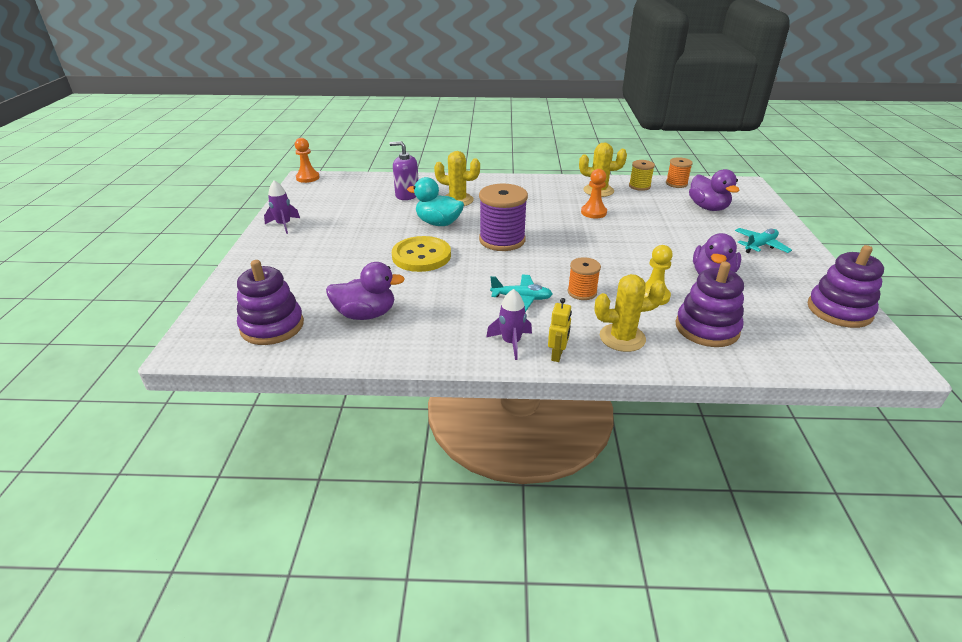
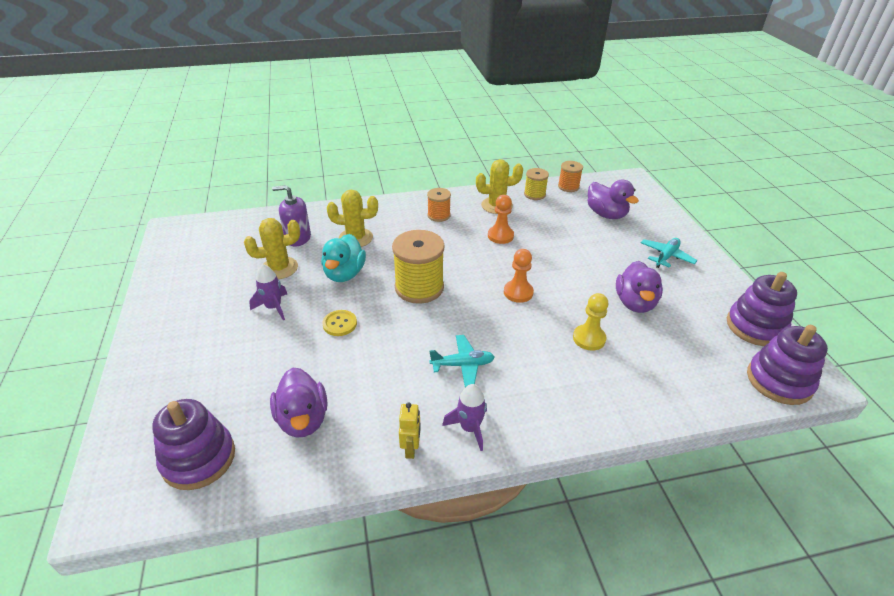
camera: 15 degrees left, 5 degrees up
(284, 225) = (166, 303): purple rocket -> purple rocket (273, 307)
(308, 178) = (174, 227): orange pawn -> orange pawn (518, 292)
(366, 314) = (303, 419): purple duck -> purple duck turned 90 degrees clockwise
(421, 256) = (340, 324): yellow button -> yellow button, size x0.53
(438, 223) = (344, 274): turquoise duck -> turquoise duck turned 90 degrees counterclockwise
(502, 240) = (419, 287): purple spool -> yellow spool
(557, 355) = (520, 435): yellow robot -> yellow robot (411, 449)
(582, 292) = (520, 346): orange spool -> orange spool (439, 215)
(622, 338) = (576, 399): yellow cactus -> yellow cactus (279, 268)
(707, 328) = (649, 371): purple stacking toy -> purple stacking toy (779, 381)

